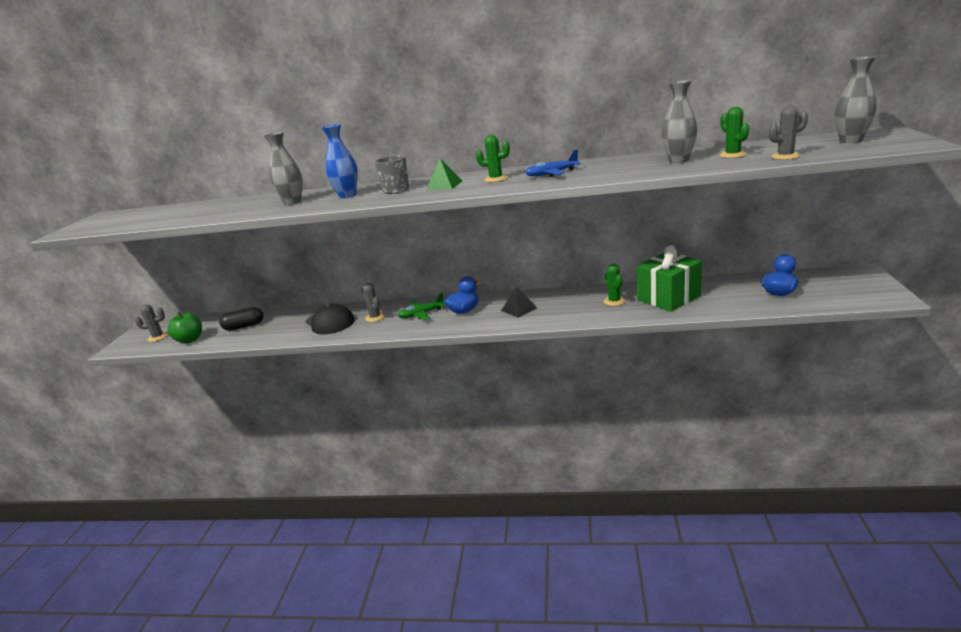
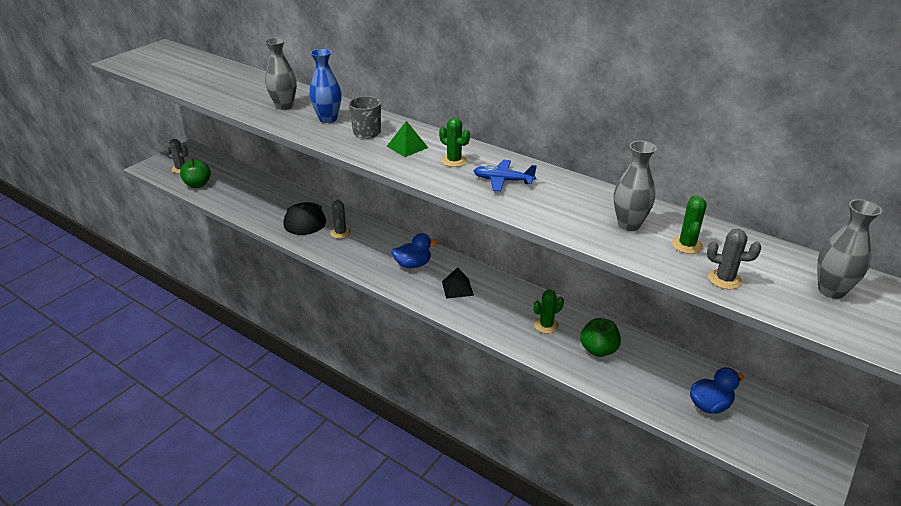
camera: 25 degrees right, 10 degrees up
(244, 326) = (243, 189): black capsule -> none
(421, 314) = (377, 249): green plane -> none
(614, 301) = (546, 325): green cactus -> green cactus turned 45 degrees clockwise
(668, 298) = (598, 350): green gift -> green apple

